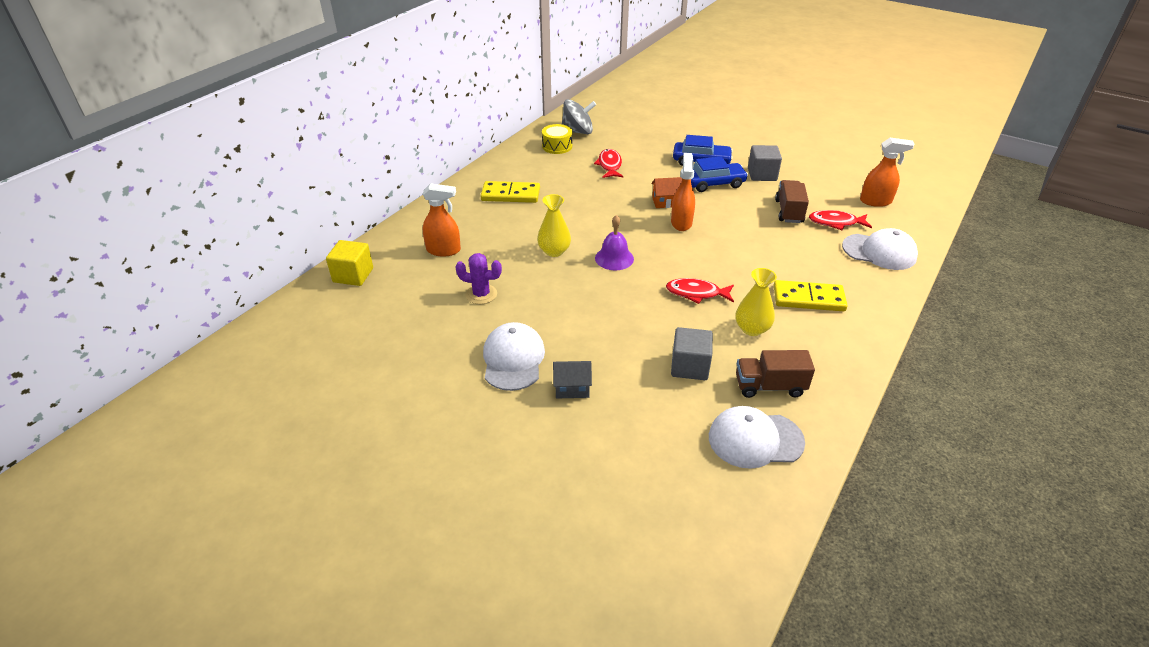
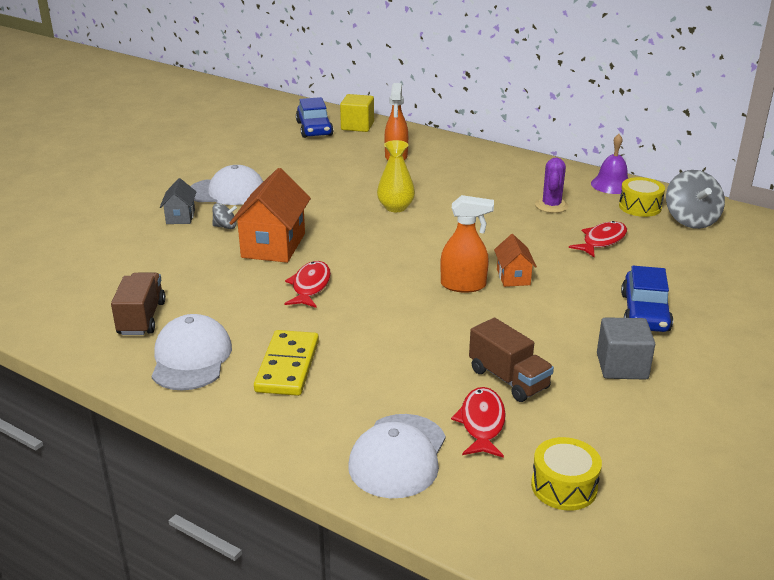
camera: 90 degrees right, 10 degrees down
(481, 294) = (323, 176): purple cactus -> purple cactus (551, 206)
(510, 195) = (508, 183): yellow domino -> none
(593, 352) = (225, 226): none -> grey spinning top
(609, 165) = (602, 241): red fish -> red fish turned 45 degrees counterclockwise
(614, 258) = (382, 239): purple bell -> purple bell (611, 185)
(629, 318) = (273, 245): none -> orange house
(689, 366) = (188, 274): grey cube -> none
(714, 183) = (578, 318): blue car -> blue car (314, 129)
(752, 329) = (238, 317): yellow vase -> none
(755, 439) = (74, 302): white cap -> white cap (191, 358)
(789, 211) = (508, 379): brown truck -> brown truck turned 45 degrees clockwise
(876, 201) = (564, 486): orange spray bottle -> yellow drum

